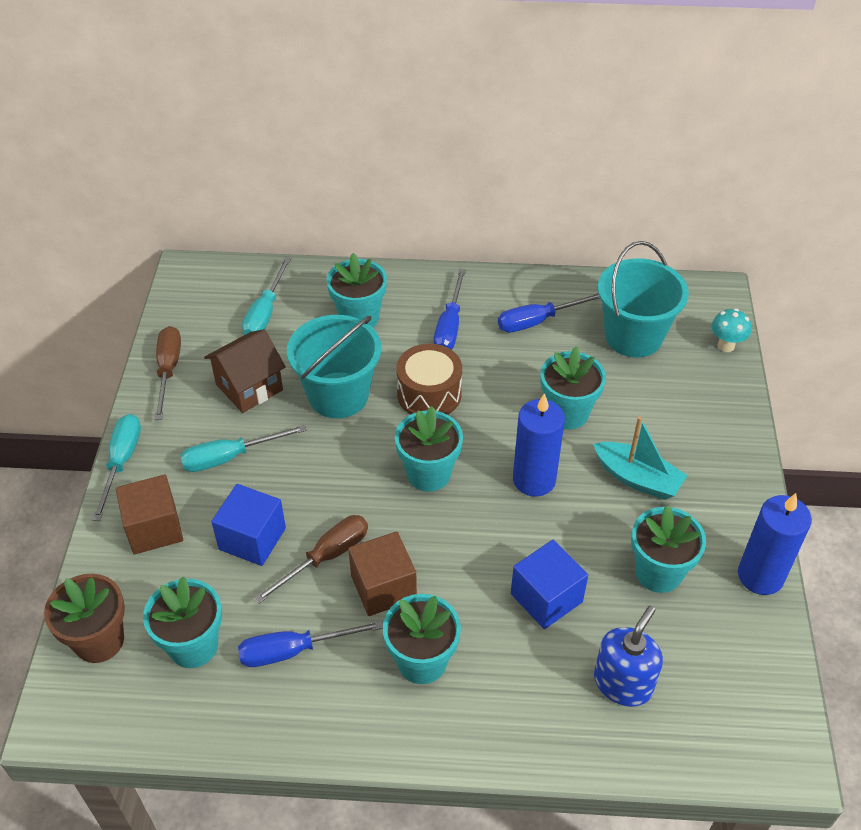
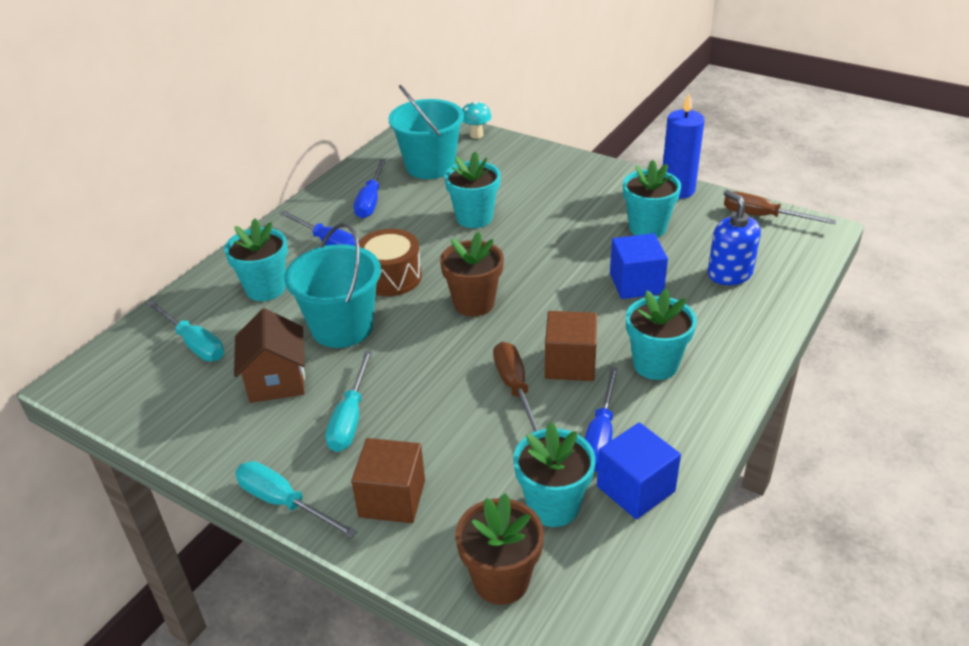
camera: 60 degrees left, 10 degrees down
(168, 370) = (194, 432): brown screwdriver -> brown screwdriver (763, 216)
(252, 539) = (459, 430): blue cube -> blue cube (635, 488)
(428, 474) = (474, 303): turquoise flower pot -> brown flower pot
(534, 480) = (524, 253): blue candle -> none
(637, 478) = (560, 208): turquoise boat -> none

